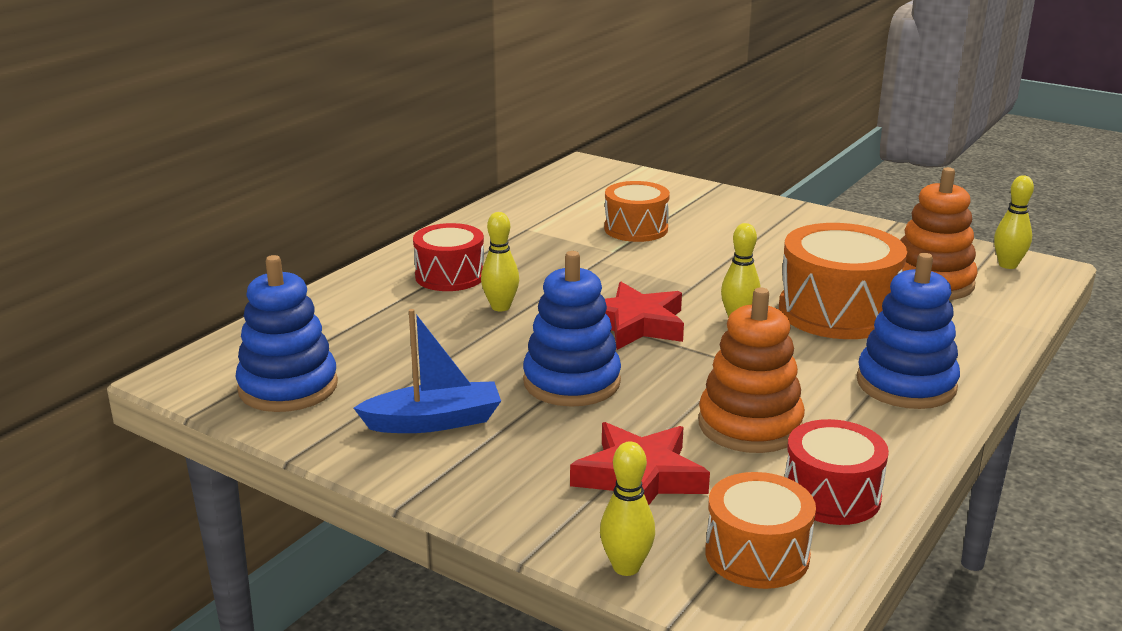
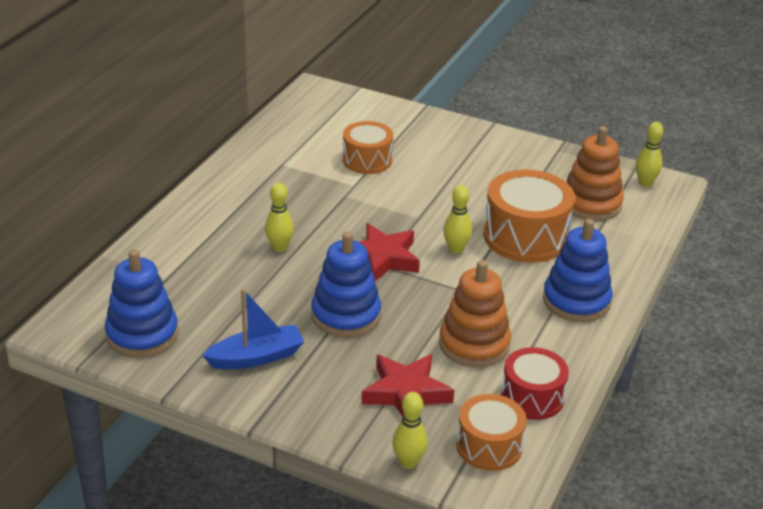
camera: 10 degrees left, 10 degrees up
(450, 276) = (233, 218): red drum -> none

